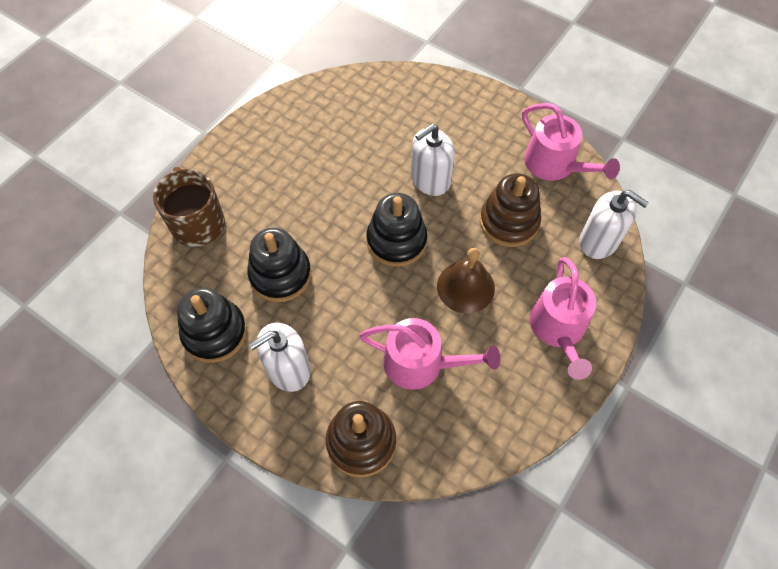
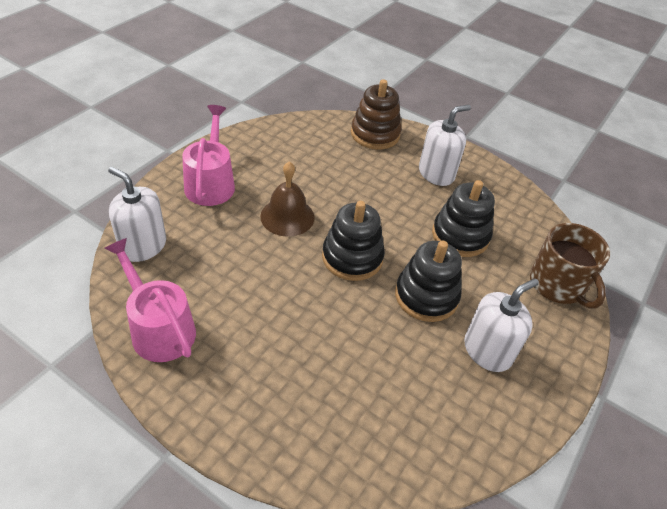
camera: 175 degrees right, 15 degrees down
(215, 333) = (503, 199): black stacking toy -> black stacking toy (426, 296)
(420, 363) = (331, 170): pink watering can -> none
(430, 179) = (314, 318): white soap dispenser -> white soap dispenser (487, 351)
(509, 222) = (232, 268): brown stacking toy -> none

